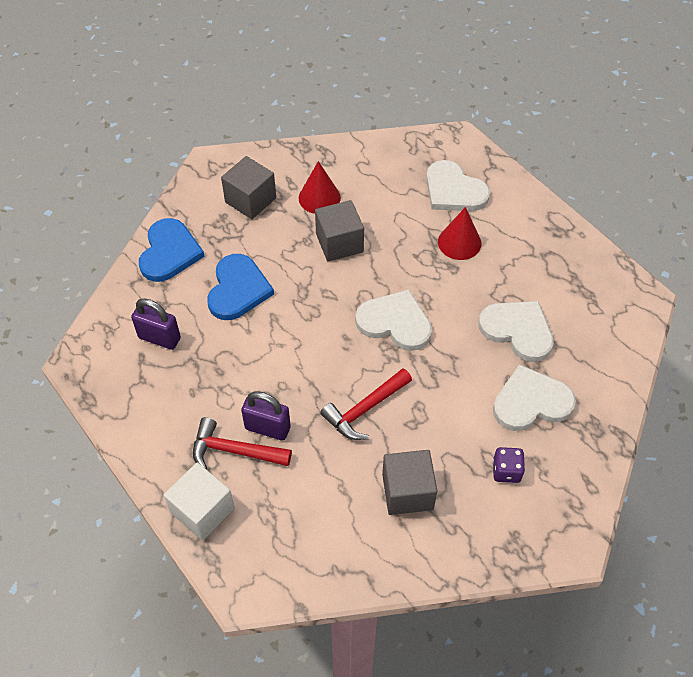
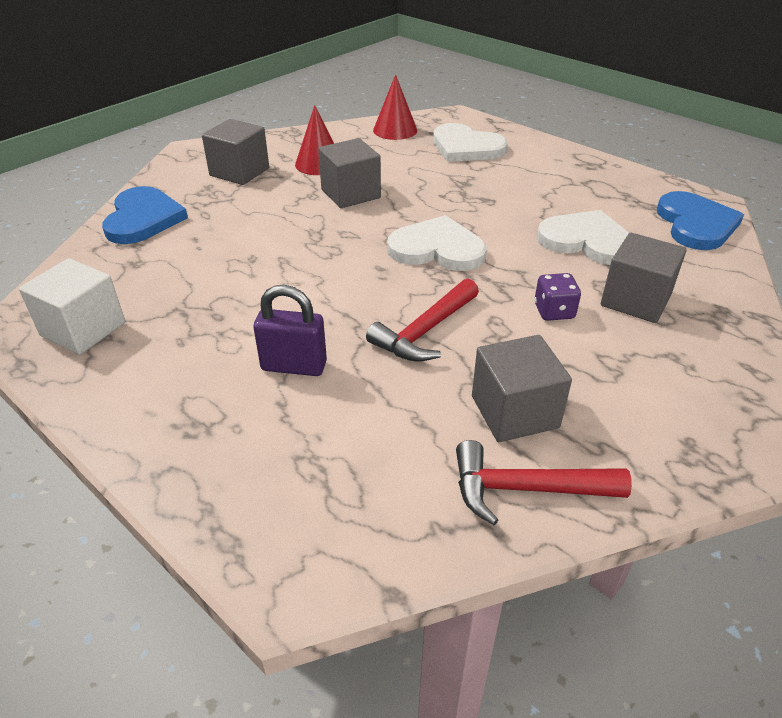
camera: 10 degrees left, 15 degrees down
(159, 338) = (132, 293): purple padlock -> none
(202, 510) = (206, 477): white cube -> white cube (83, 329)
(234, 451) = (248, 397): red hammer -> red hammer (525, 489)
(238, 289) = (233, 240): blue heart -> blue heart (696, 224)
(459, 242) = (488, 181): red cone -> red cone (395, 130)
(506, 471) = (640, 371): purple dice -> purple dice (554, 311)
(531, 402) = (635, 300): white heart -> grey cube

